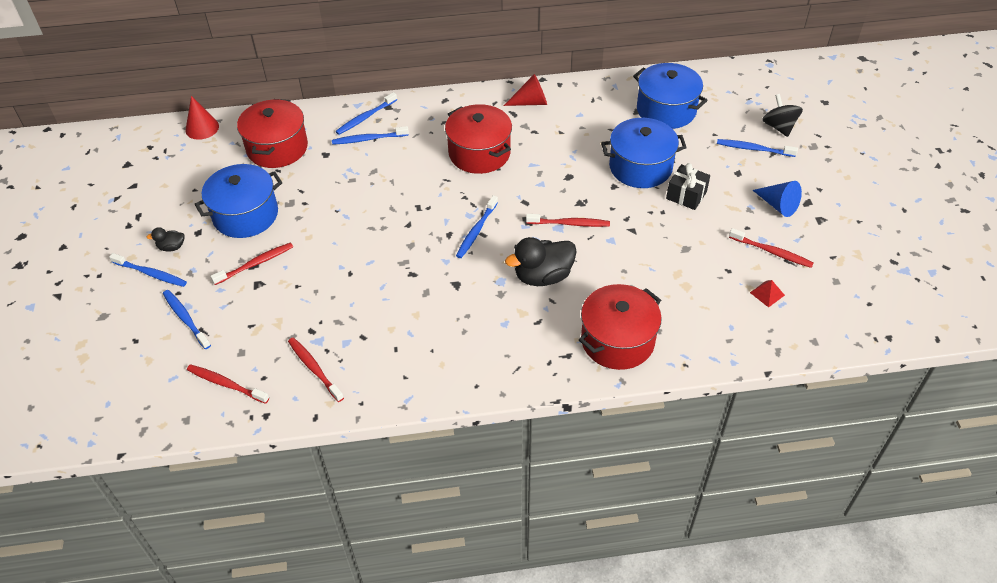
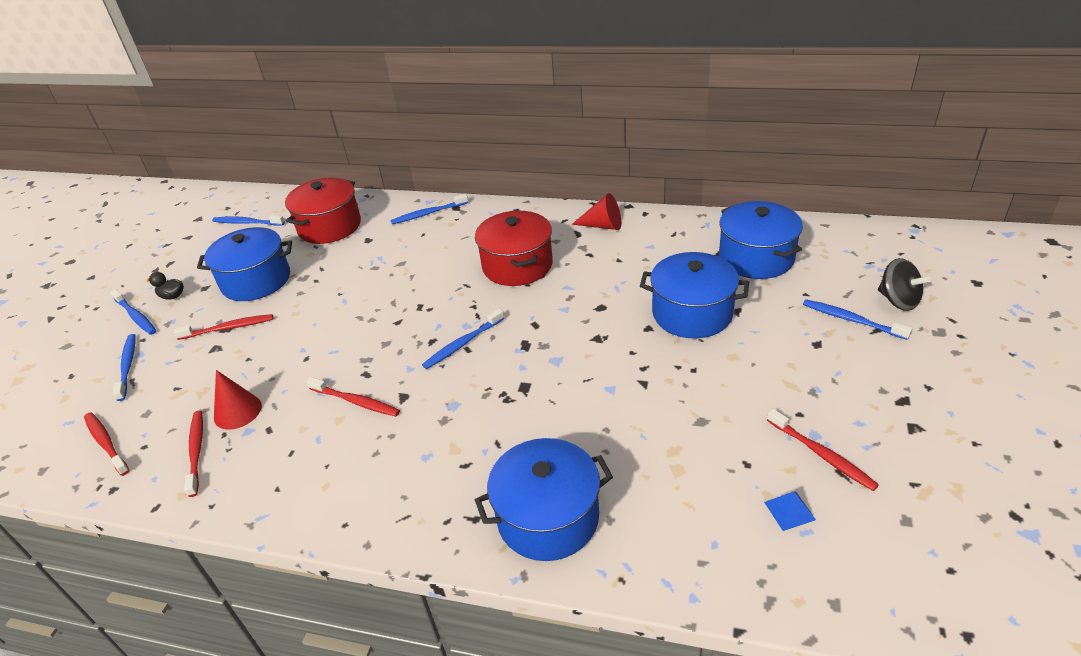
camera: 25 degrees right, 10 degrees down
(202, 128) = (280, 199): red cone -> red cone (237, 411)
(368, 139) = (417, 233): blue toothbrush -> blue toothbrush (247, 223)
(543, 276) = (504, 412): black duck -> none
(570, 224) = (572, 359): red toothbrush -> red toothbrush (356, 402)
(617, 340) = (548, 517): red pot -> blue pot
(686, 195) = (734, 356): black gift -> none
(767, 293) = (789, 510): red pyramid -> blue pyramid
(778, 205) = (856, 395): blue cone -> none
(779, 127) = (898, 300): black spinning top -> black spinning top turned 135 degrees clockwise

